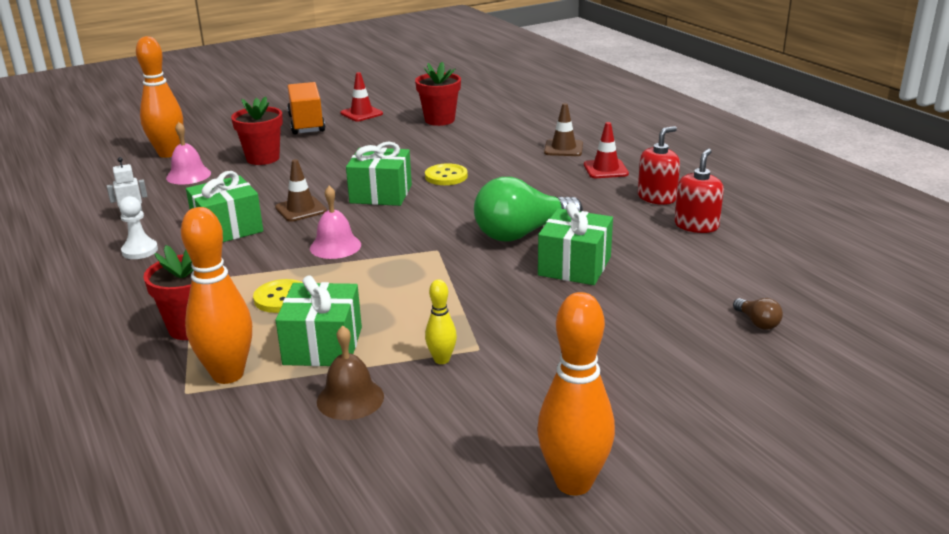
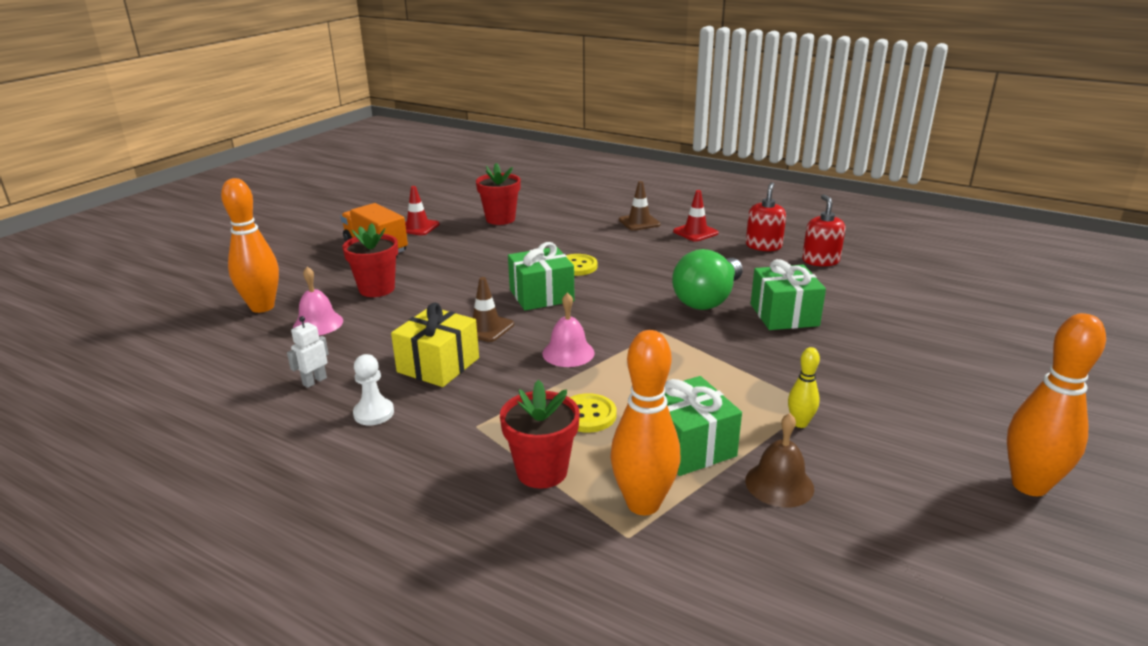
camera: 30 degrees left, 0 degrees up
(228, 228) = (438, 365): green gift -> yellow gift
(757, 323) = (960, 322): brown light bulb -> none

